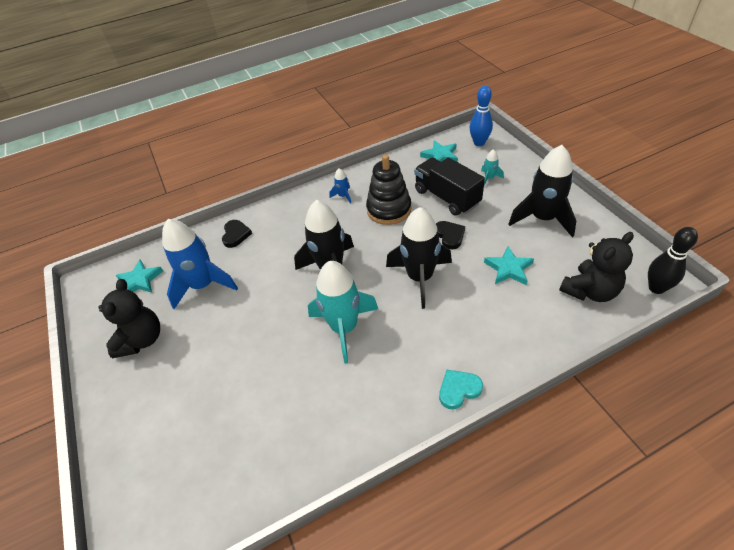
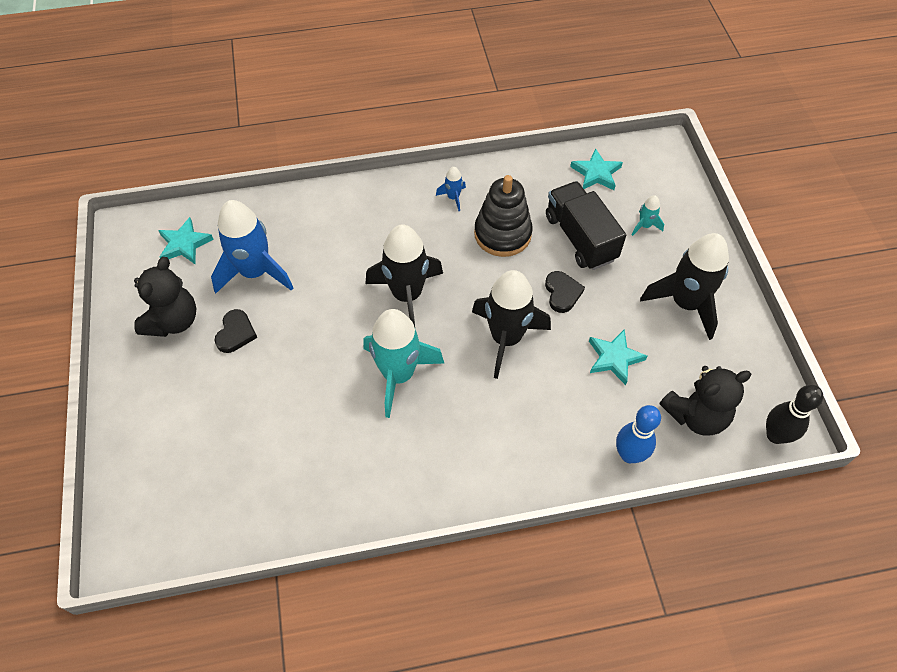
camera: 10 degrees right, 10 degrees up
(236, 235) = (308, 214): black heart -> black heart (236, 333)
(458, 390) = (497, 485): turquoise heart -> none
(479, 143) = (654, 167): blue bowling pin -> blue bowling pin (629, 454)

